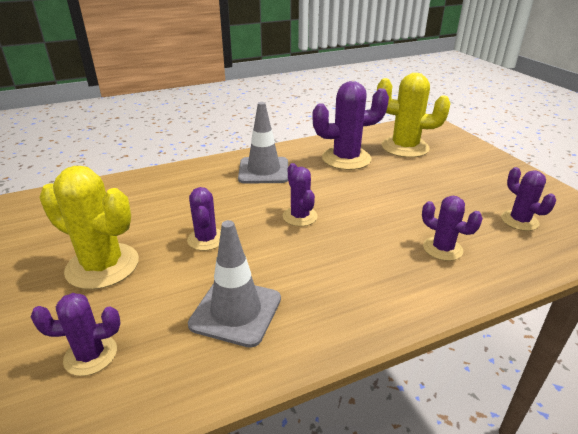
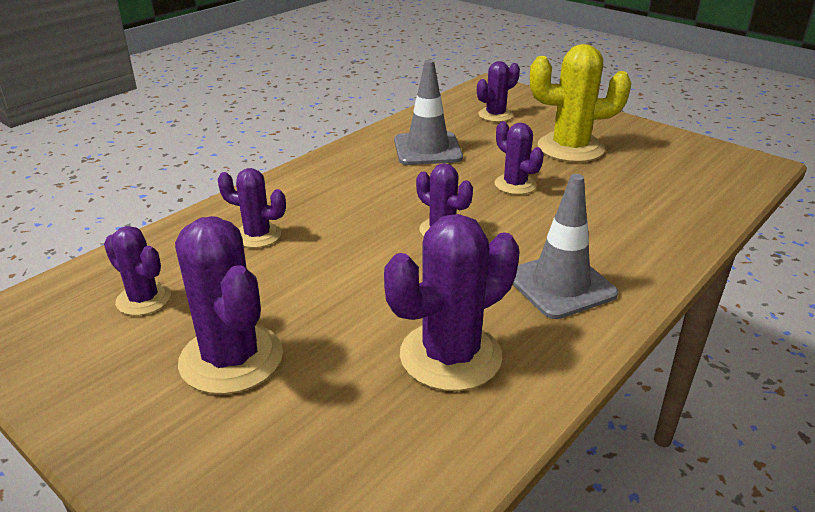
camera: 155 degrees right, 0 degrees up
(405, 147) = (345, 437): yellow cactus -> none
(455, 180) = (231, 359): none -> purple cactus

